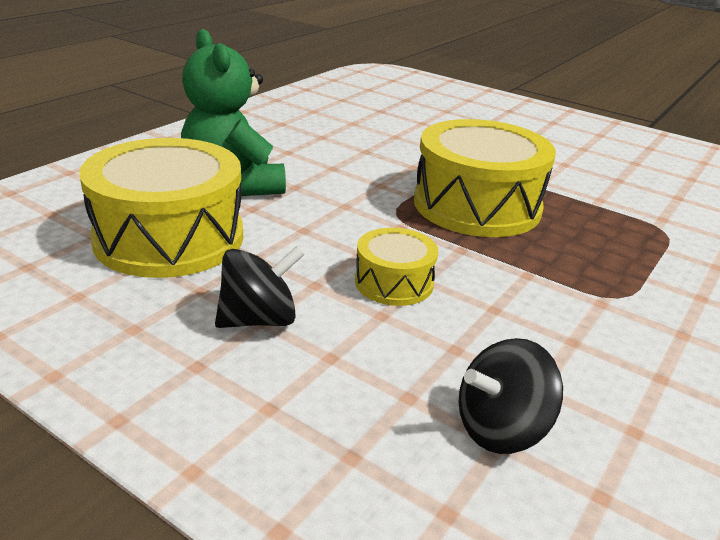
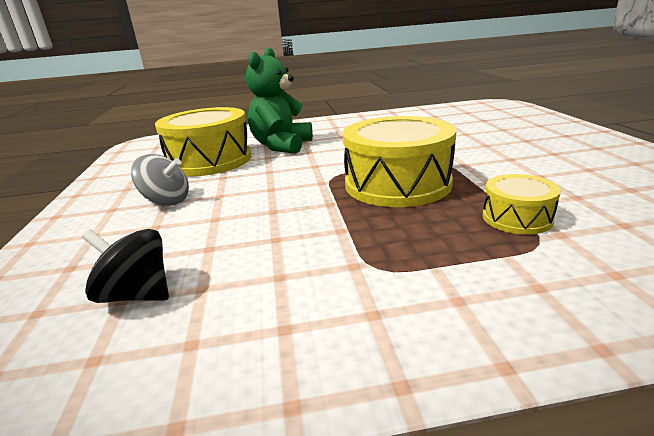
camera: 50 degrees right, 5 degrees down
(259, 320) = (166, 201): black spinning top -> grey spinning top
(394, 282) = (254, 207): yellow drum -> yellow drum (517, 218)

